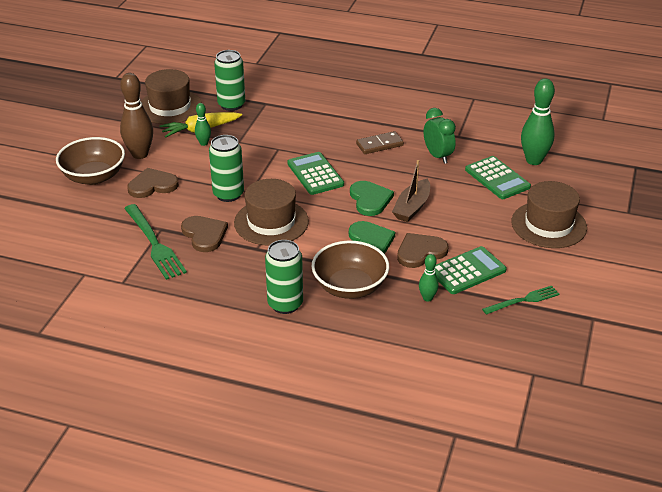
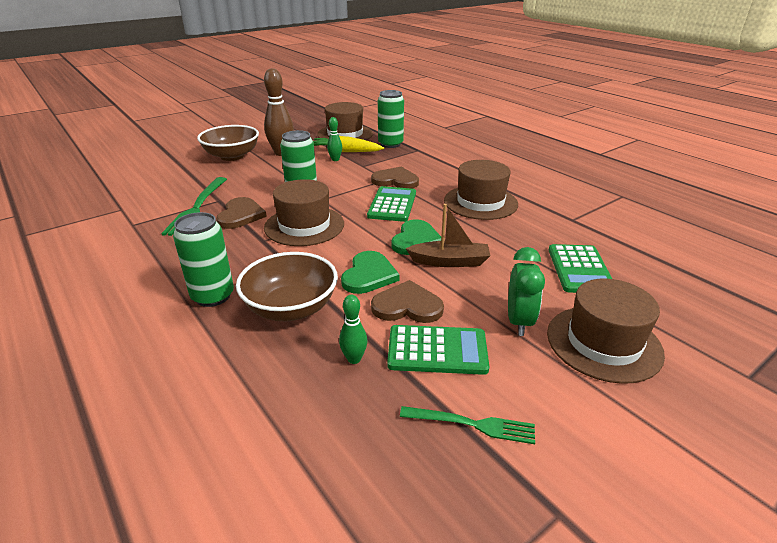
camera: 35 degrees right, 5 degrees down
(152, 185) = (259, 172): brown heart -> brown heart (395, 180)
(379, 145) = (480, 202): brown domino -> brown hat
(412, 207) = (450, 261): brown boat -> brown boat turned 150 degrees counterclockwise
(437, 156) = (530, 228): green clock -> green clock (519, 321)
(534, 160) = (646, 268): green bowling pin -> none

